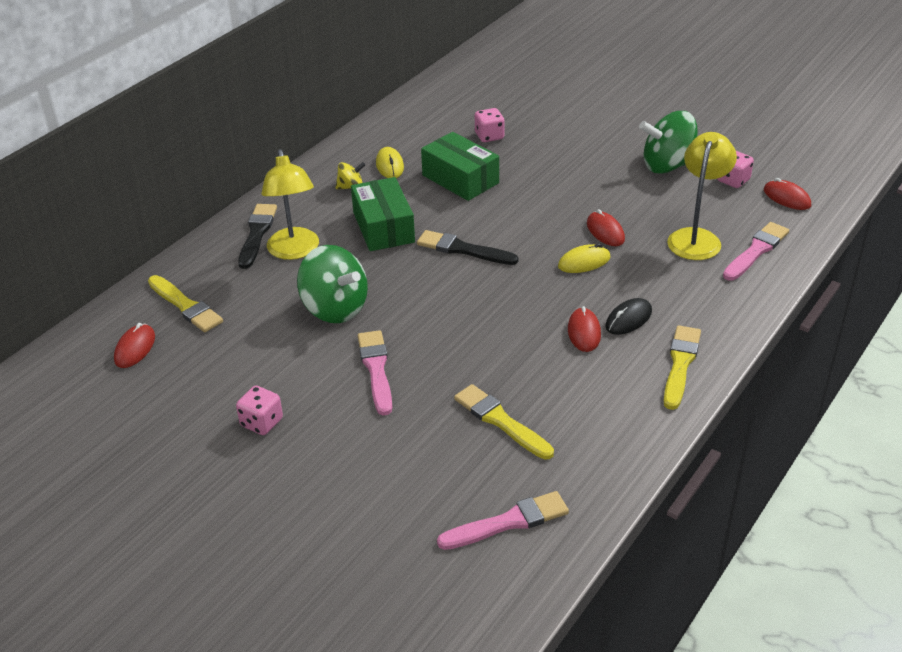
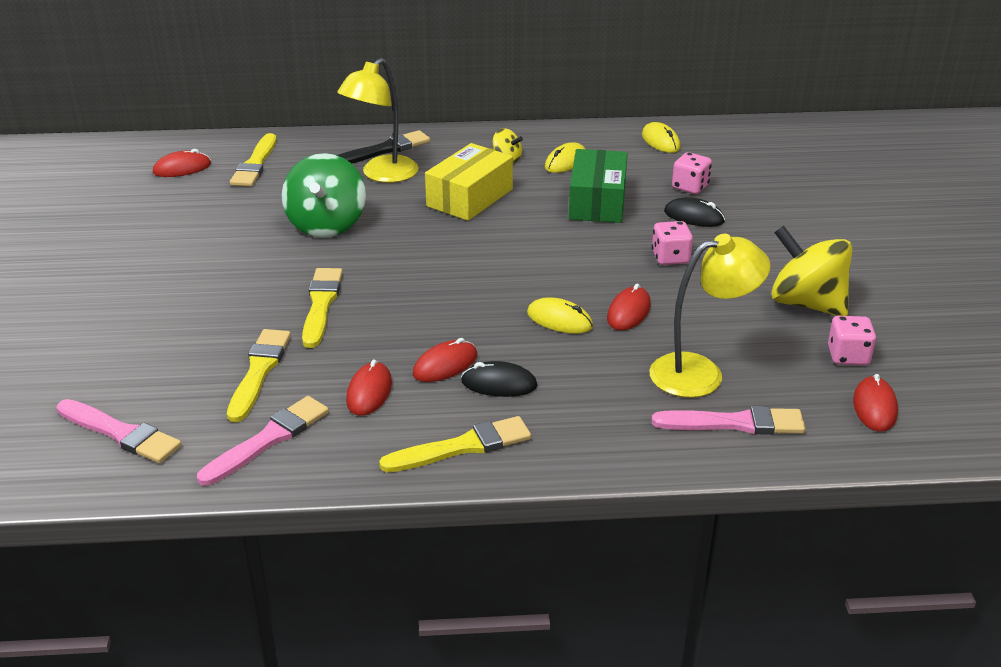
camera: 50 degrees right, 5 degrees down
(261, 422) = (145, 257): pink dice -> pink dice (670, 258)
(376, 369) = (266, 278): pink brush -> pink brush (268, 439)
(383, 227) = (469, 197): green box -> yellow box
(415, 117) = (660, 141): none -> yellow mouse
(445, 356) = (321, 304): none -> yellow brush
(463, 249) = (490, 248): black brush -> none
(526, 153) = (694, 217): none -> black mouse
(580, 379) = (369, 392): none -> red mouse
(667, 166) = (806, 303): green spinning top -> yellow spinning top

